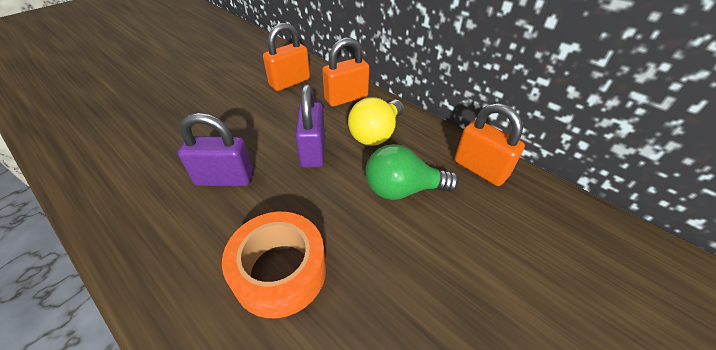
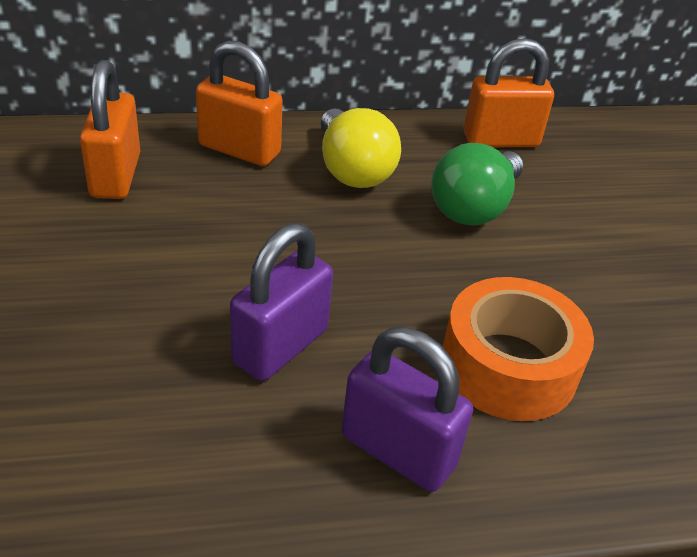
camera: 55 degrees left, 5 degrees down
(313, 151) = (321, 237): purple padlock -> purple padlock (398, 451)
(346, 98) = (239, 150): orange padlock -> orange padlock turned 75 degrees counterclockwise

